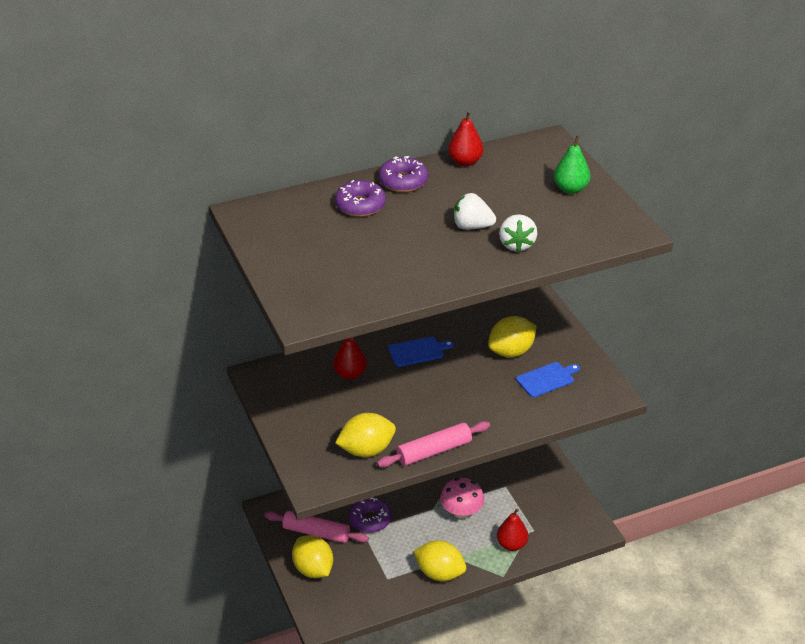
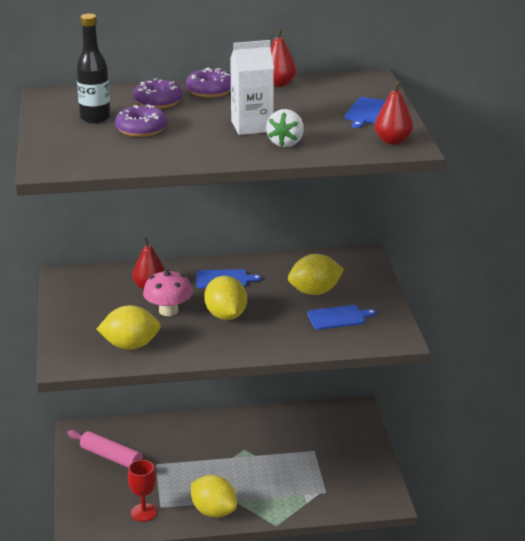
camera: 15 degrees right, 10 degrees down
(311, 239) = (95, 118): none -> black bottle
(313, 569) = (93, 486): yellow lemon -> yellow lemon (226, 316)
(370, 519) = (168, 455): purple donut -> purple donut (141, 129)
(374, 588) = (143, 512): none -> red goblet
(434, 451) = (194, 356): pink rolling pin -> none
(461, 512) = (260, 464): pink mushroom -> pink mushroom (168, 311)
(472, 226) = (252, 126): white strawberry -> white carton
(511, 544) = (297, 500): red pear -> red pear (392, 141)
(570, 189) = (367, 112): green pear -> blue cutting board

